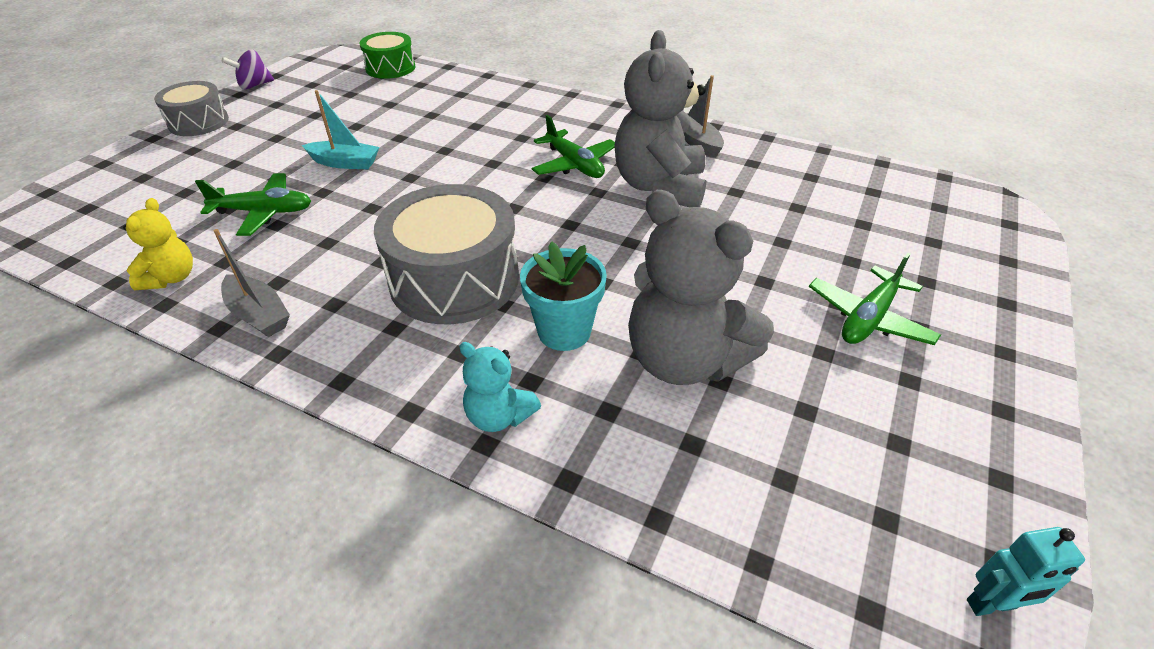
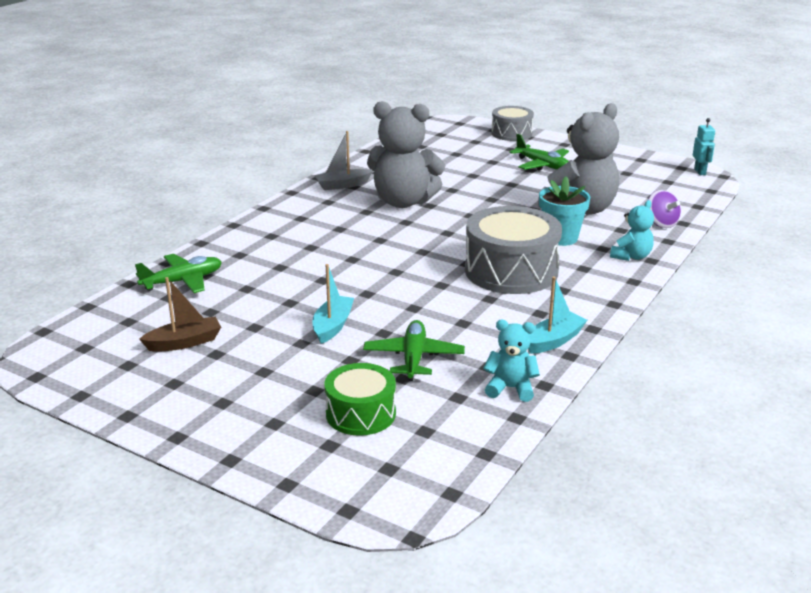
camera: 85 degrees left, 15 degrees down
(171, 278) = (510, 388): yellow teddy bear -> turquoise teddy bear
(198, 122) = (201, 432): grey drum -> grey drum (511, 133)
(254, 85) = (107, 407): purple spinning top -> purple spinning top (661, 223)
(259, 314) = (554, 341): grey boat -> turquoise boat
(338, 100) = (184, 342): none -> brown boat
(390, 68) = (111, 316): green drum -> green drum (361, 414)
(574, 164) = (364, 228): green plane -> green plane (182, 281)

